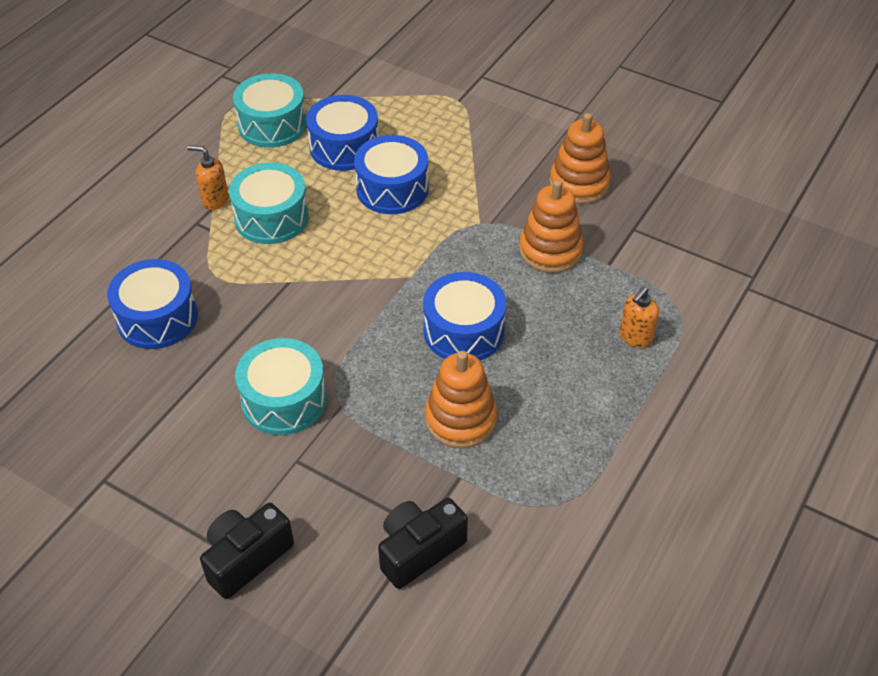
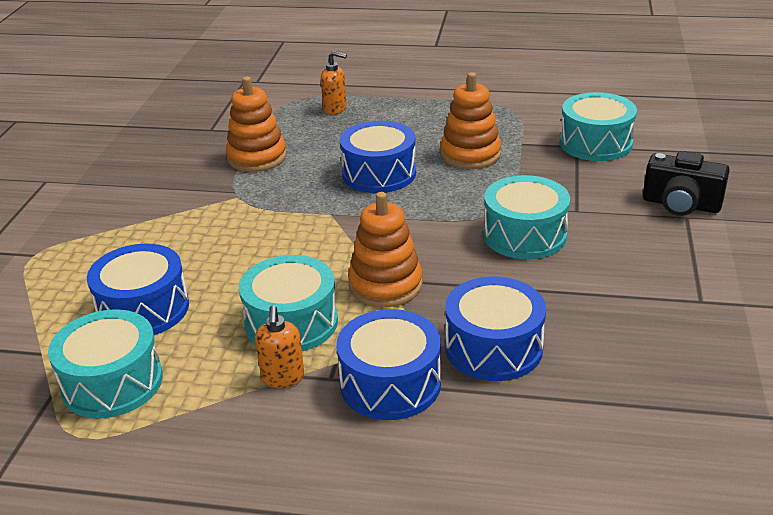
camera: 110 degrees left, 15 degrees down
(392, 189) = (207, 256): blue drum -> blue drum (390, 383)
(419, 550) = (595, 143): black camera -> turquoise drum
(579, 184) = (159, 162): orange stacking toy -> orange stacking toy (385, 285)

